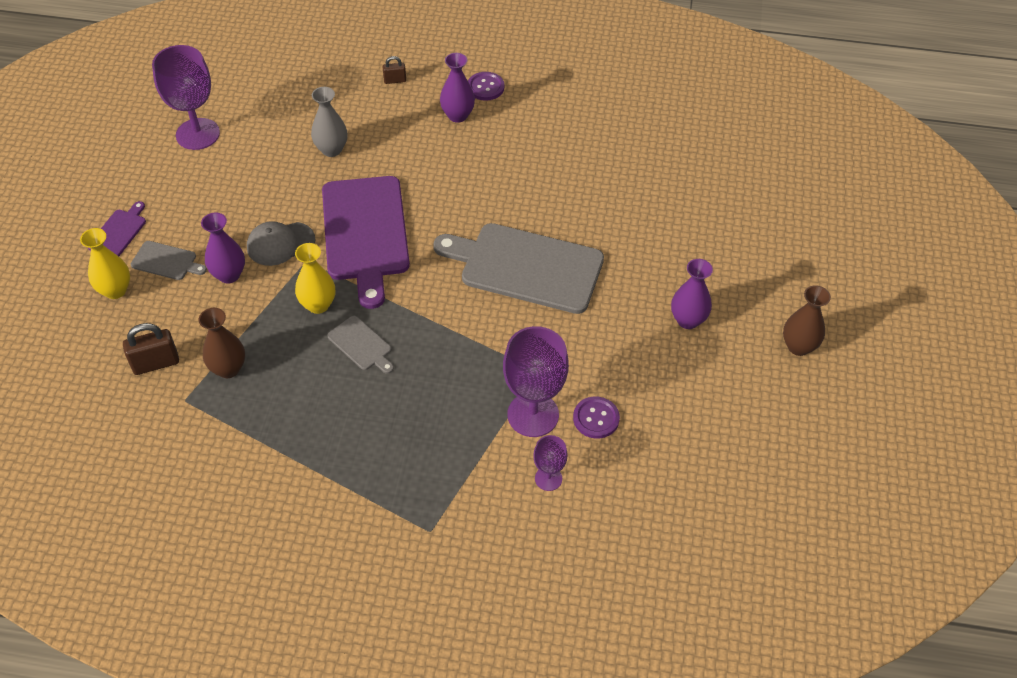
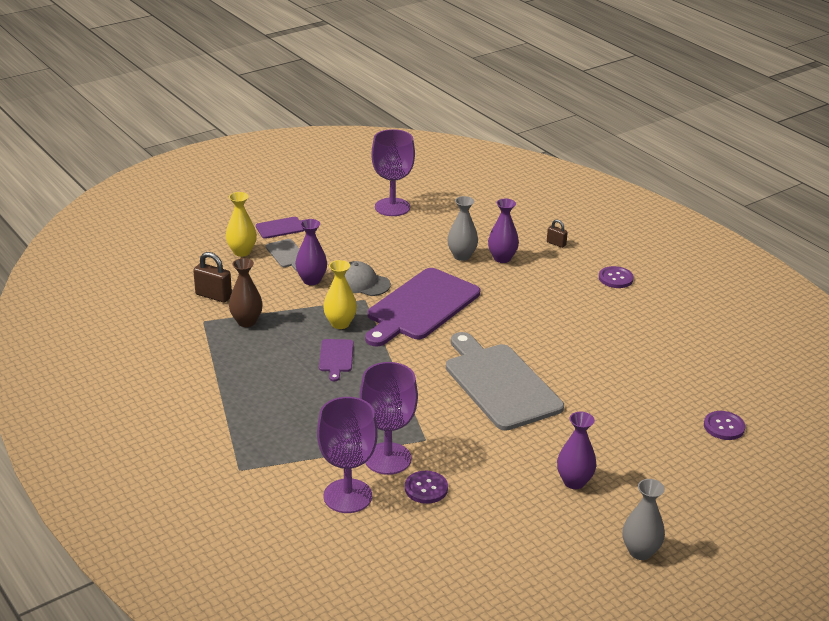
camera: 45 degrees right, 20 degrees down
(361, 345) = (336, 357): grey cutting board -> purple cutting board
(457, 115) = (572, 282): purple vase -> purple vase (502, 258)
(548, 478) = (347, 496): purple goblet -> purple goblet, size x1.94
(723, 184) = (724, 427): none -> purple button
(798, 346) = (640, 551): brown vase -> grey vase

